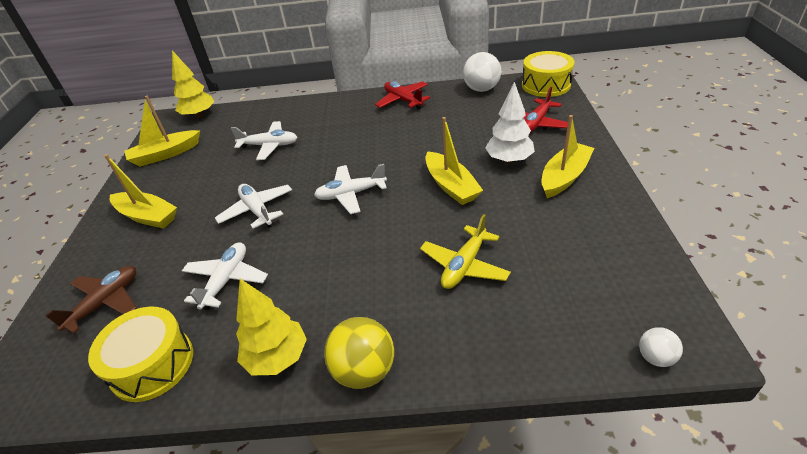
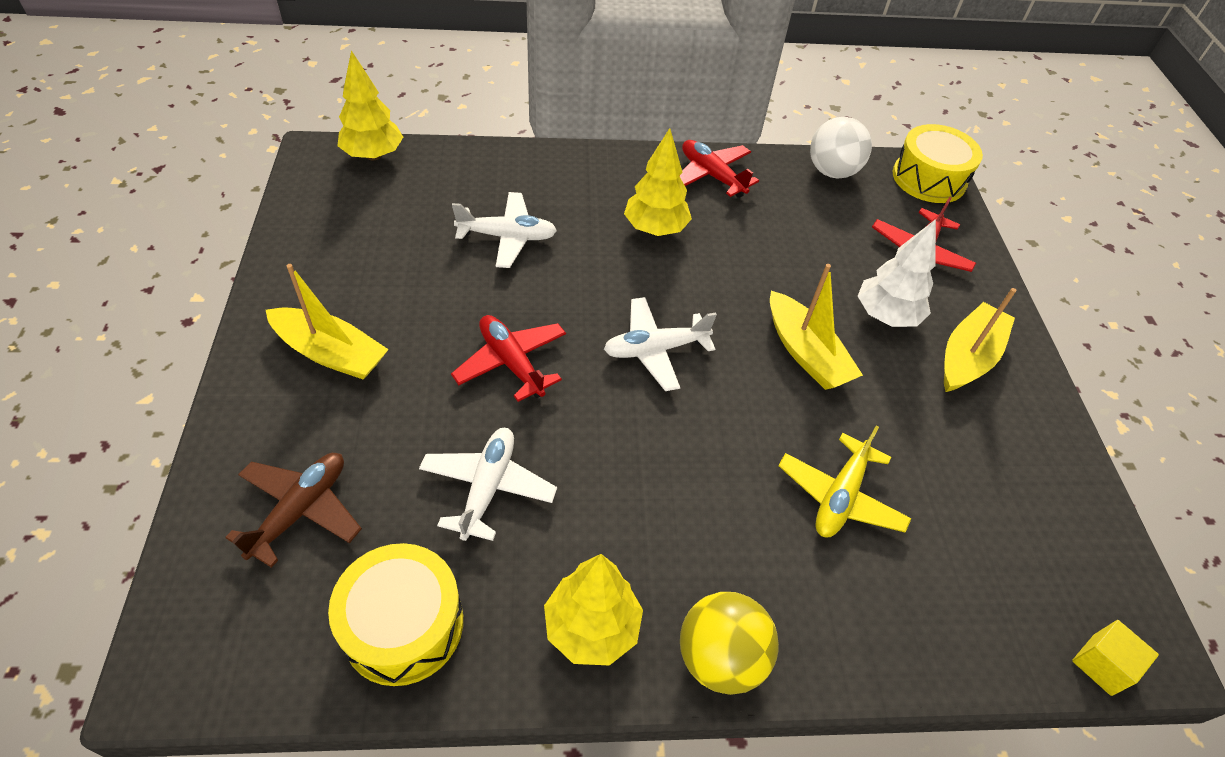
camera: 10 degrees left, 10 degrees up
(165, 154) = (332, 230): yellow boat -> none
(257, 210) = (511, 362): white plane -> red plane
(362, 131) = (655, 229): none -> yellow tree
(655, 357) = (1101, 664): white ball -> yellow cube

